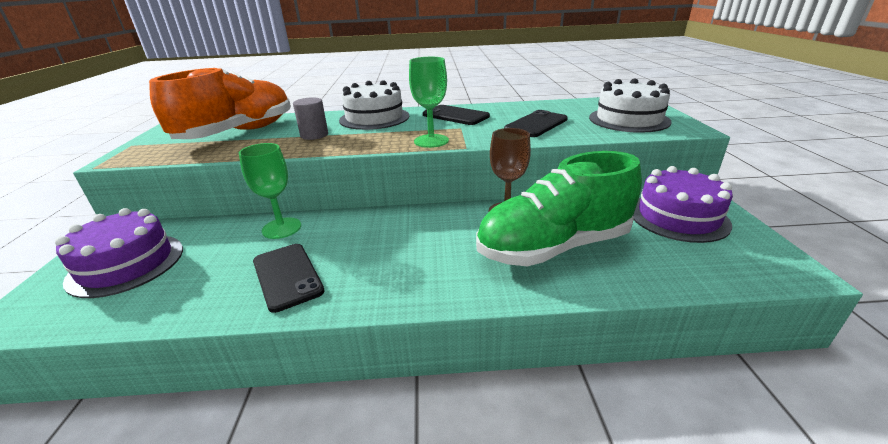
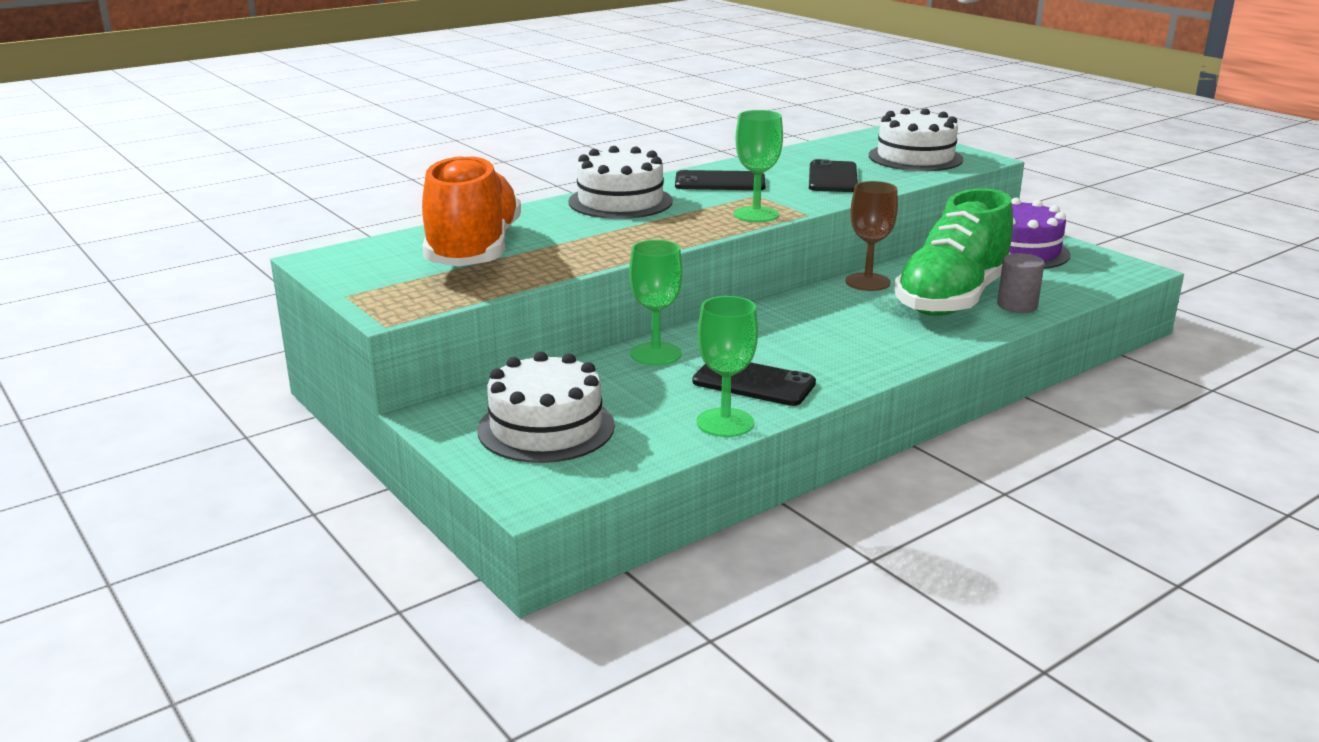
camera: 35 degrees left, 5 degrees down
(126, 264) = (546, 428): purple cake -> white cake
(205, 308) = (725, 423): none -> green goblet
(314, 135) = (594, 234): grey cylinder -> grey cylinder (1017, 305)

